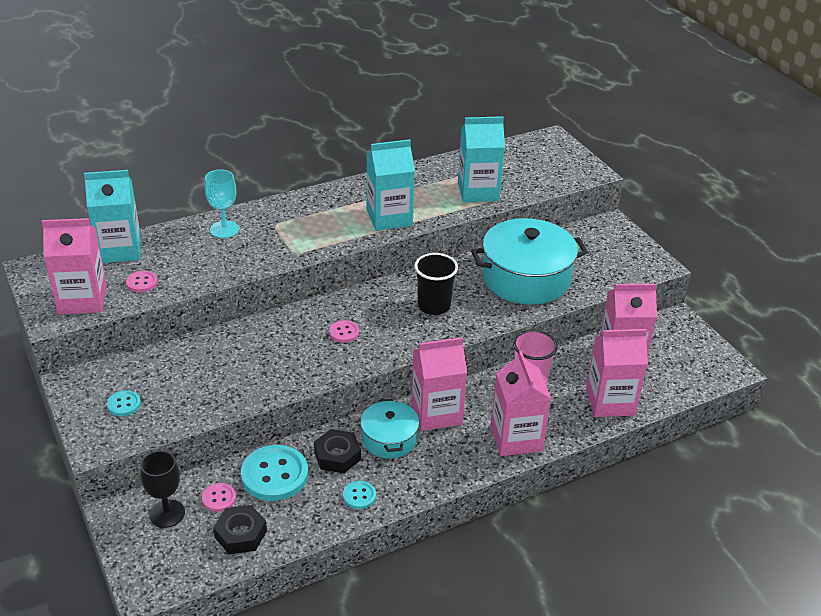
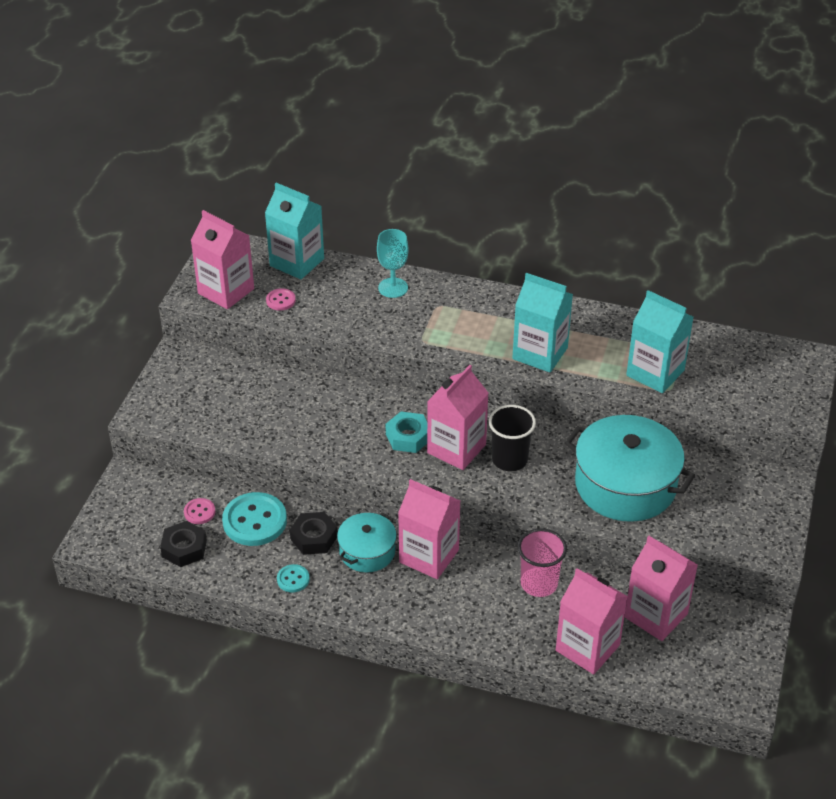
camera: 45 degrees right, 5 degrees up
(124, 404) = (190, 394): turquoise button -> none
(167, 513) = (156, 499): black goblet -> none
(344, 332) = (408, 437): pink button -> turquoise nut
(516, 438) = (466, 620): pink carton -> pink carton (456, 449)

